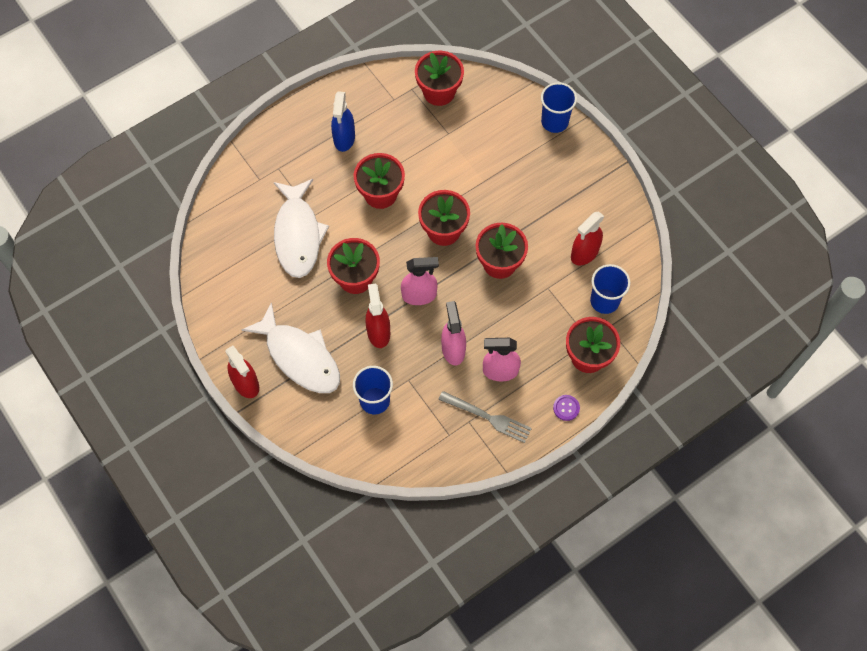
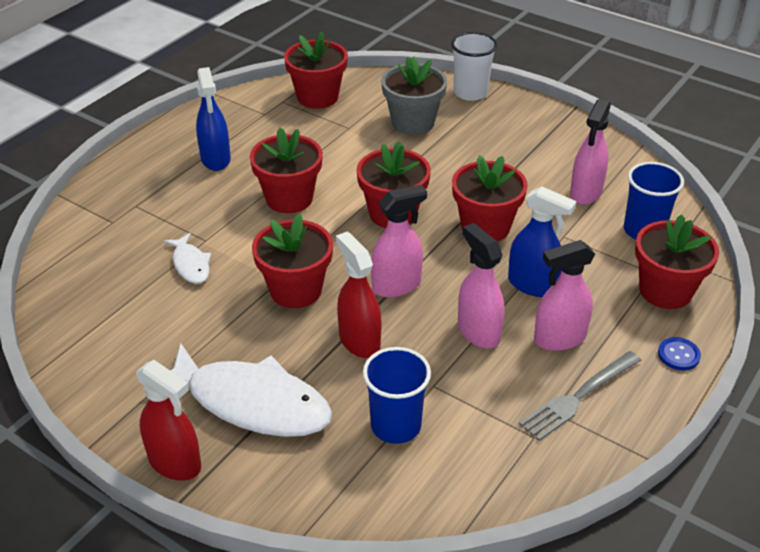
camera: 20 degrees left, 25 degrees down
(298, 235) = (190, 264): white fish -> white fish, size x0.47
(488, 417) = (578, 397): grey fork -> grey fork turned 135 degrees clockwise
(496, 142) = (413, 122): none -> grey flower pot
(505, 323) = (533, 285): none -> blue spray bottle
(554, 122) = (470, 92): blue cup -> white cup
(566, 408) = (678, 355): purple button -> blue button
(584, 253) = (585, 193): red spray bottle -> pink spray bottle

